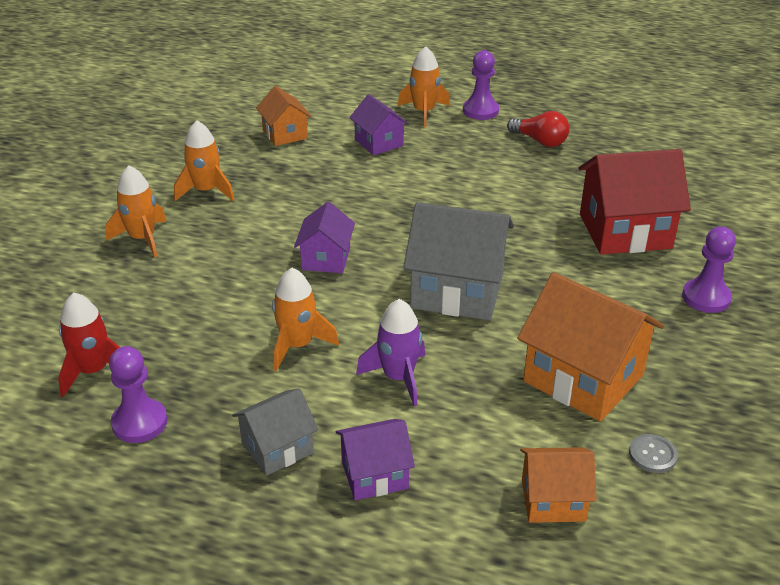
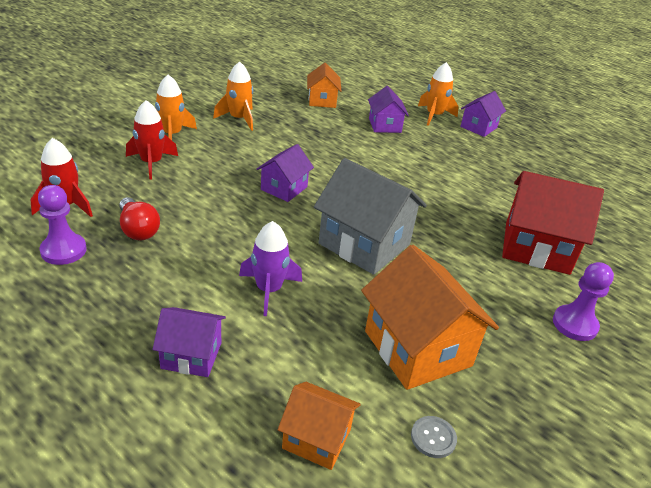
camera: 20 degrees right, 0 degrees up
(149, 283) = (151, 163): none -> red rocket
(277, 448) = (139, 306): grey house -> none
(297, 345) = (214, 239): orange rocket -> none
(480, 111) = (478, 127): purple pawn -> purple house
(540, 141) = (511, 161): red light bulb -> red light bulb (138, 229)

